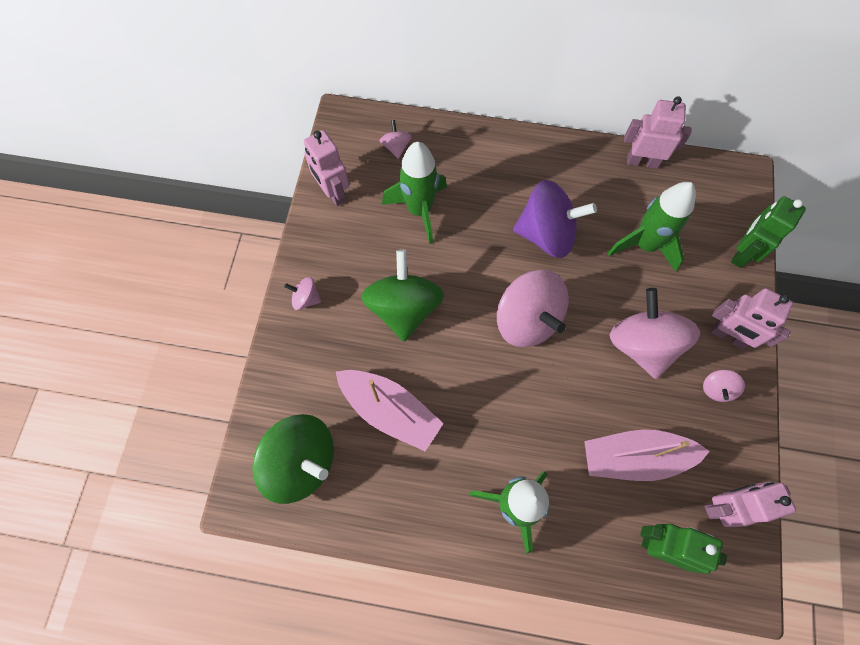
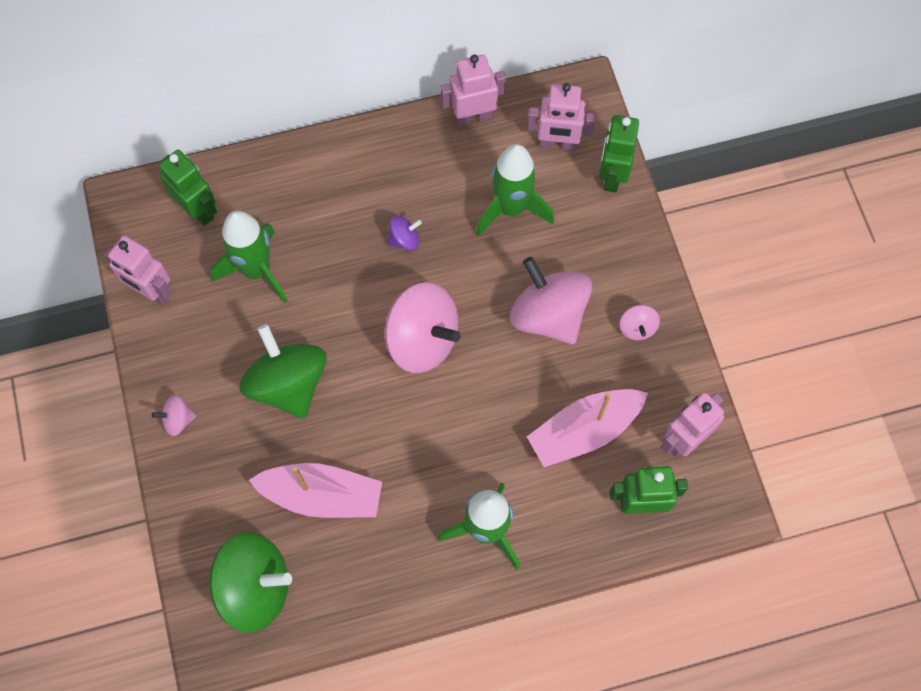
camera: 25 degrees left, 0 degrees up
(396, 147) = (198, 209): pink spinning top -> green robot
(546, 234) = (404, 239): purple spinning top -> purple spinning top, size x0.45
(728, 336) = (629, 270): pink robot -> pink robot (557, 144)

